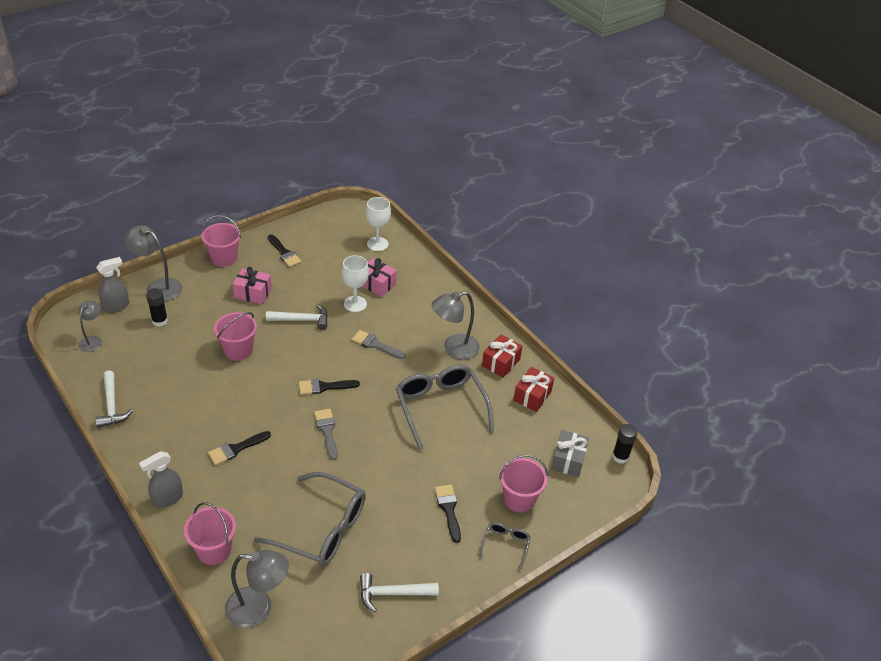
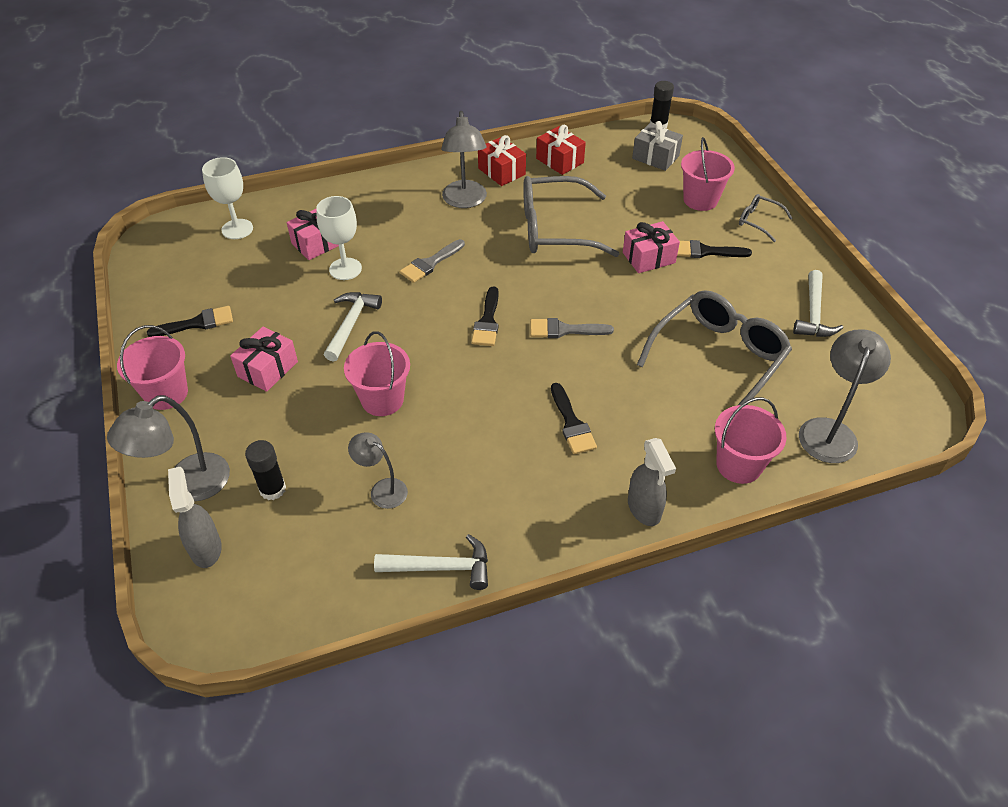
camera: 70 degrees left, 5 degrees up
(93, 340) = (276, 588): grey lamp -> grey lamp (382, 489)
(426, 471) = (648, 257): none -> pink gift

